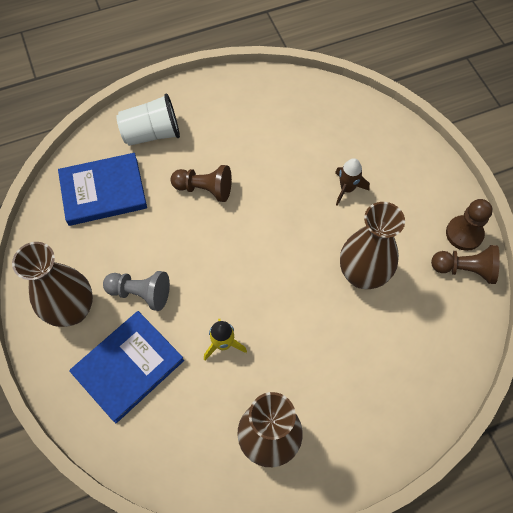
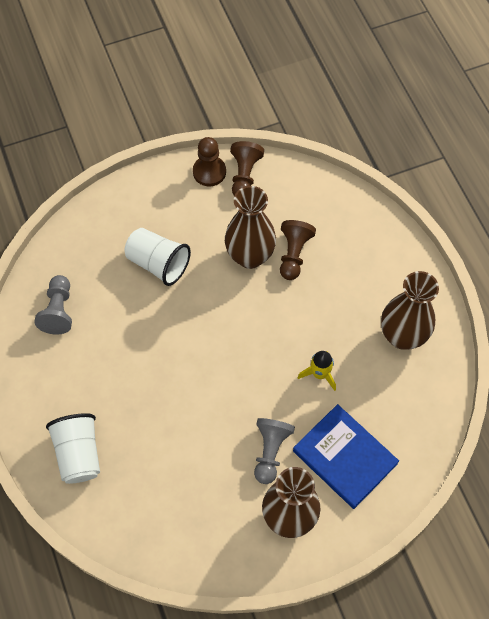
camera: 90 degrees left, 0 degrees up
(103, 191) = (151, 500): blue book -> none
(204, 189) = (153, 396): brown pawn -> brown pawn (293, 254)
(291, 110) = (58, 311): none -> grey pawn
(347, 189) = (158, 263): brown rocket -> white cup

